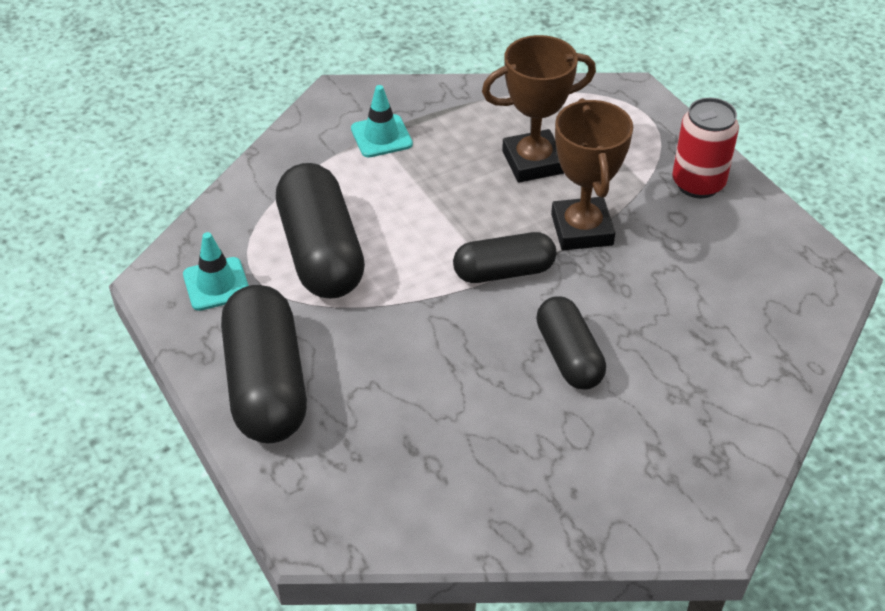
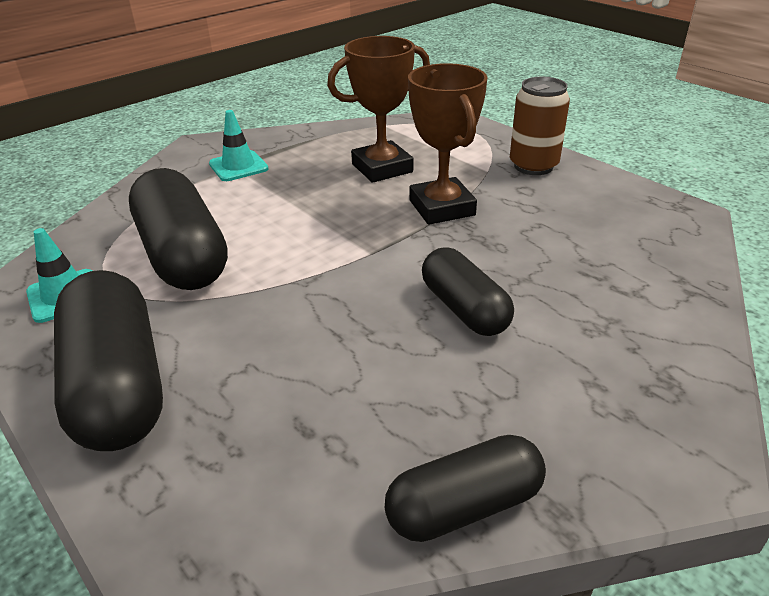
camera: 10 degrees left, 10 degrees down
(504, 272) = (375, 247): black capsule -> black capsule (464, 506)
(698, 183) = (533, 166): red can -> brown can

